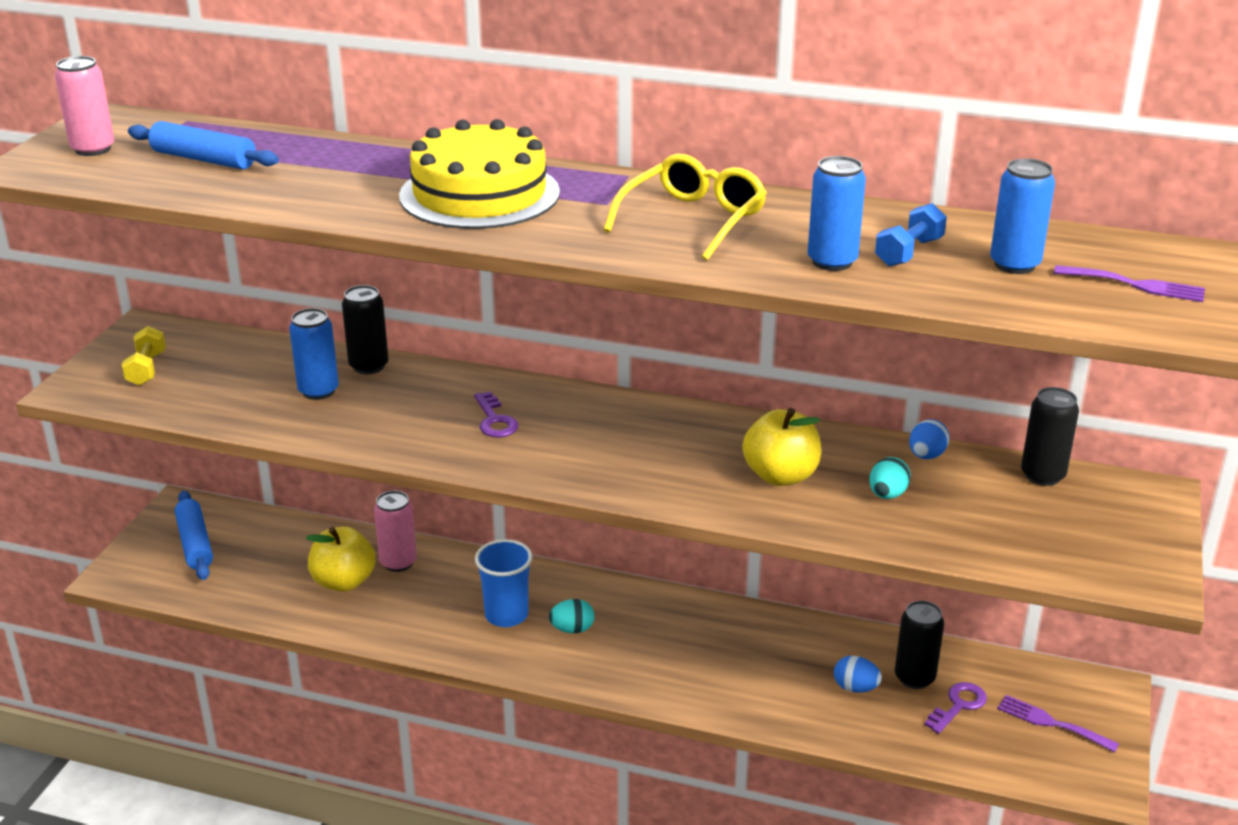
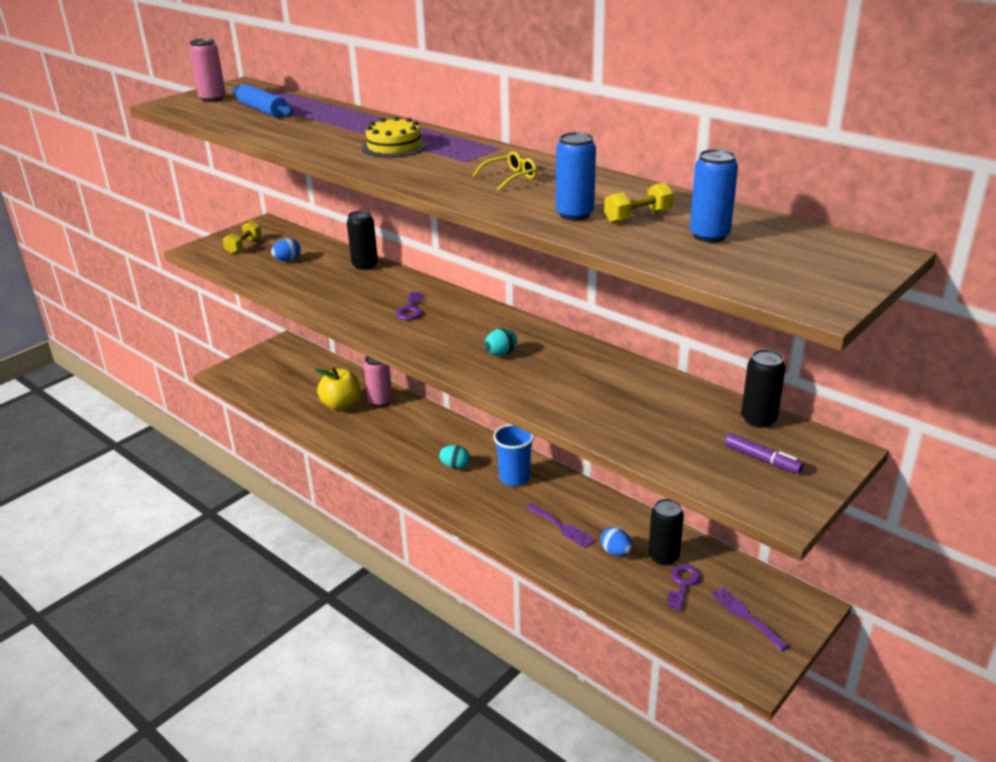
camera: 25 degrees right, 0 degrees up
(195, 543) = (277, 365): blue rolling pin -> none
(318, 391) = (324, 274): blue can -> none
(479, 194) = (394, 146): yellow cake -> yellow cake, size x0.59
(506, 615) = (421, 447): blue cup -> blue cup (514, 478)
(692, 220) = (510, 178): yellow glasses -> yellow glasses, size x0.56
(780, 476) = (564, 379): yellow apple -> none
(887, 495) = (628, 407): turquoise egg -> turquoise egg (500, 354)
(909, 252) = (638, 217): blue dumbbell -> yellow dumbbell
(926, 456) = (680, 388): blue egg -> blue egg (287, 260)
(958, 705) = (682, 584): purple key -> purple key turned 45 degrees counterclockwise
(1084, 524) = (762, 459): none -> purple marker
(1136, 285) = (792, 263): purple fork -> purple fork (562, 527)

